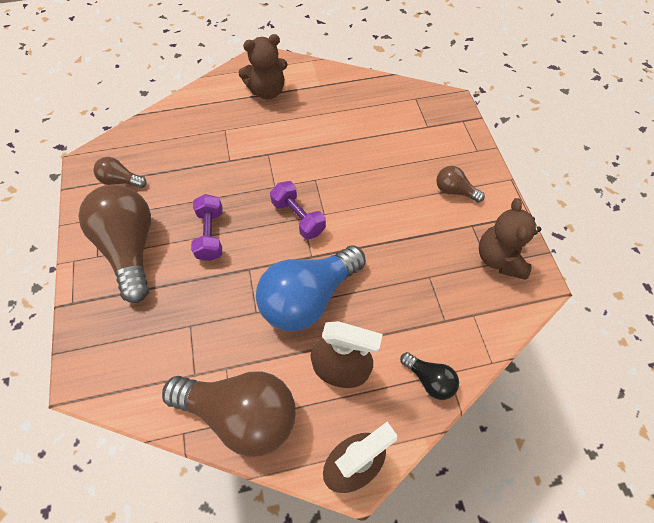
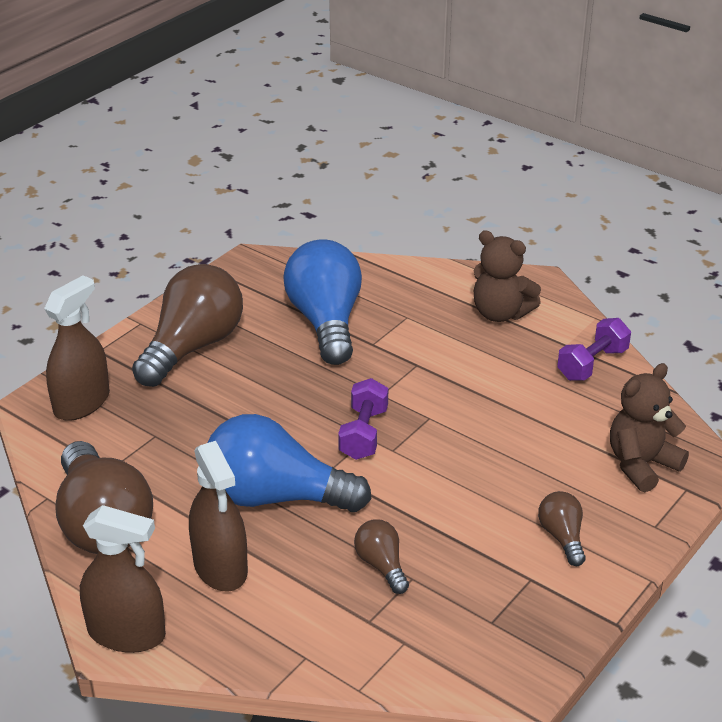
camera: 50 degrees right, 25 degrees down
(112, 348) = (82, 403): none -> brown spray bottle
(121, 180) = (257, 293): brown light bulb -> brown light bulb (381, 565)
(187, 167) = (326, 322): none -> blue light bulb
(210, 235) = (268, 387): purple dumbbell -> purple dumbbell (592, 364)
(429, 379) = (281, 644): black light bulb -> none
(499, 258) = (512, 627): brown teddy bear -> brown teddy bear (641, 465)

